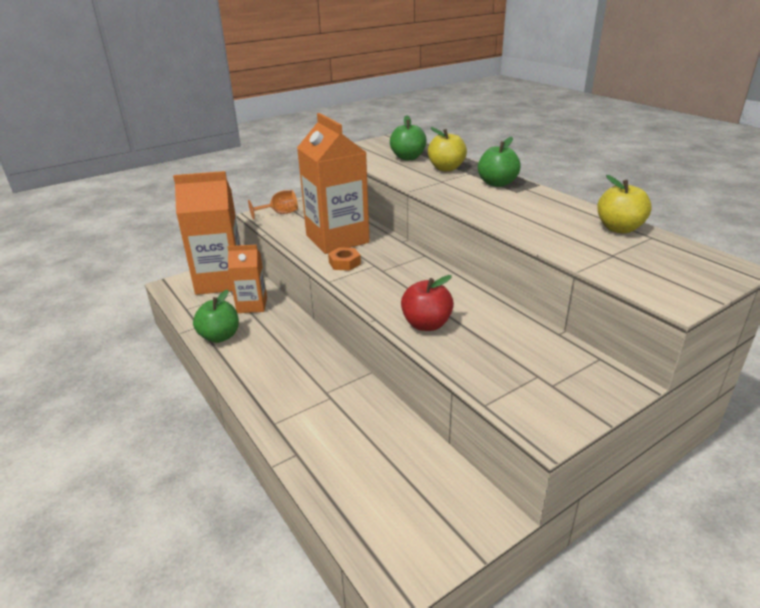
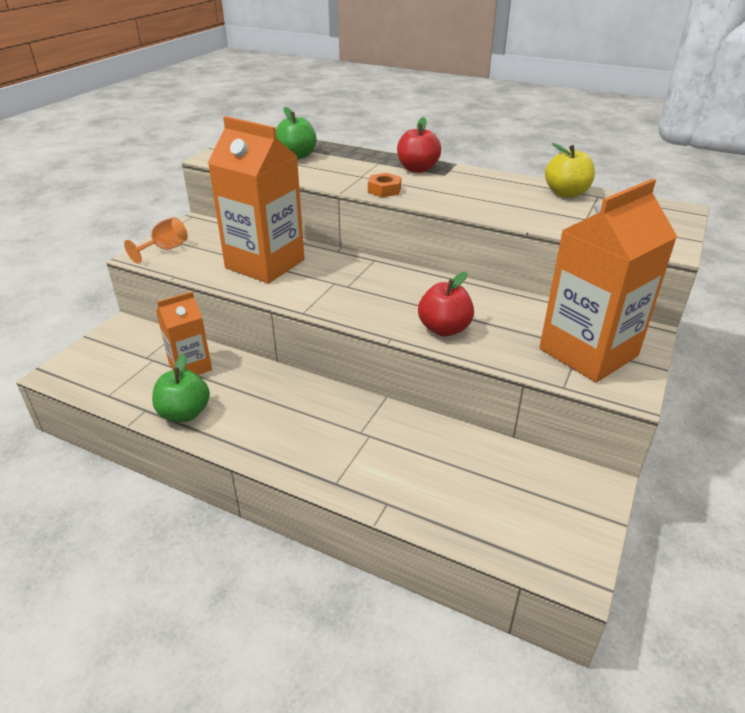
camera: 30 degrees left, 5 degrees up
(220, 281) = (122, 350): orange carton -> orange carton (588, 352)
(344, 263) = (300, 288): orange nut -> orange nut (384, 190)
(446, 168) = (350, 161): yellow apple -> none
(497, 183) = (417, 169): green apple -> red apple

